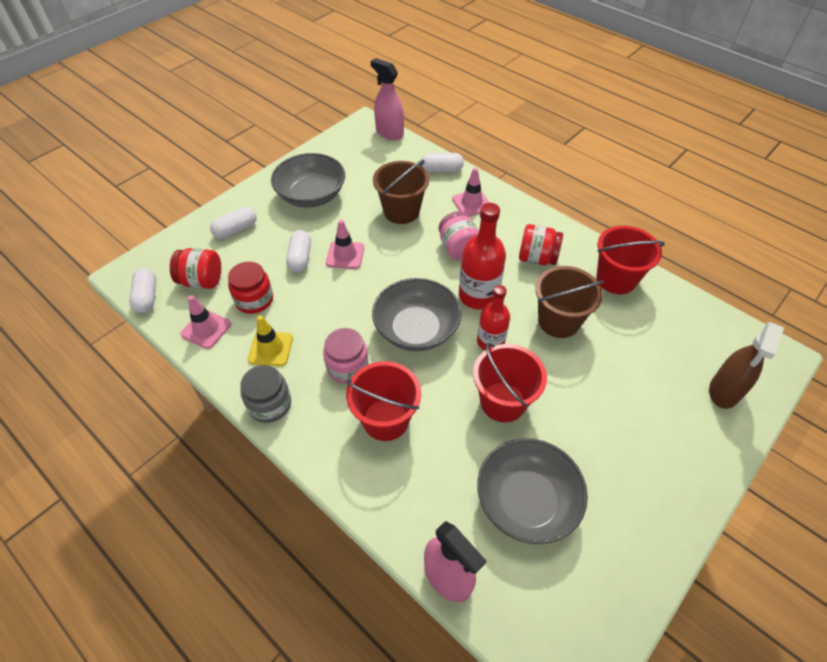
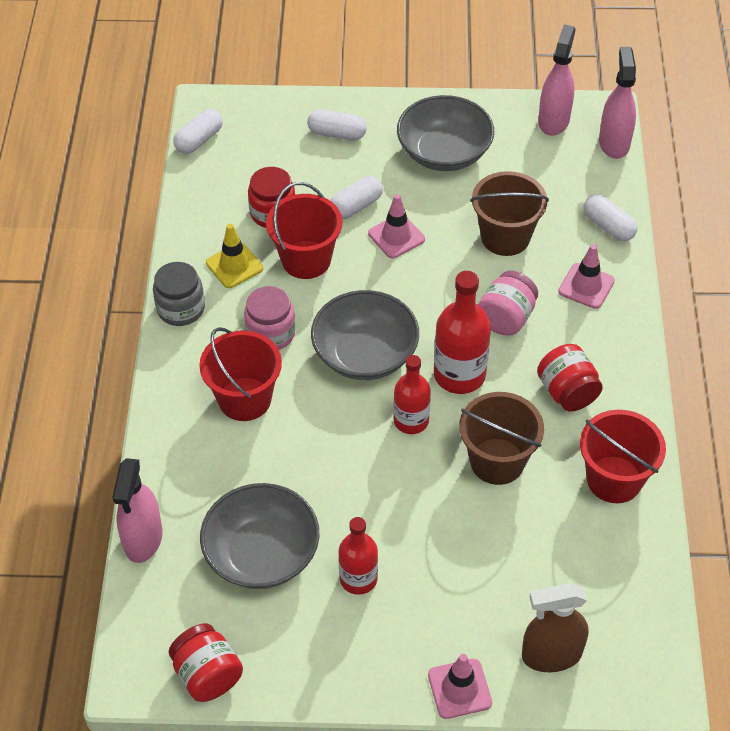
camera: 50 degrees right, 0 degrees up
(202, 281) = (254, 160): red jar -> red jar (207, 675)
(206, 329) = (208, 206): pink traffic cone -> pink traffic cone (459, 689)
(346, 143) = (553, 121): none -> pink spray bottle
(503, 402) = (349, 474): red bucket -> red bucket (306, 260)
(592, 455) = (358, 578): none -> red bottle

